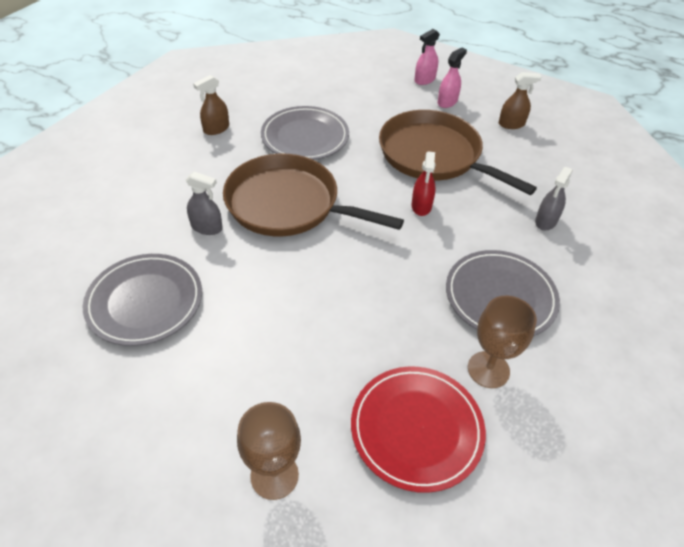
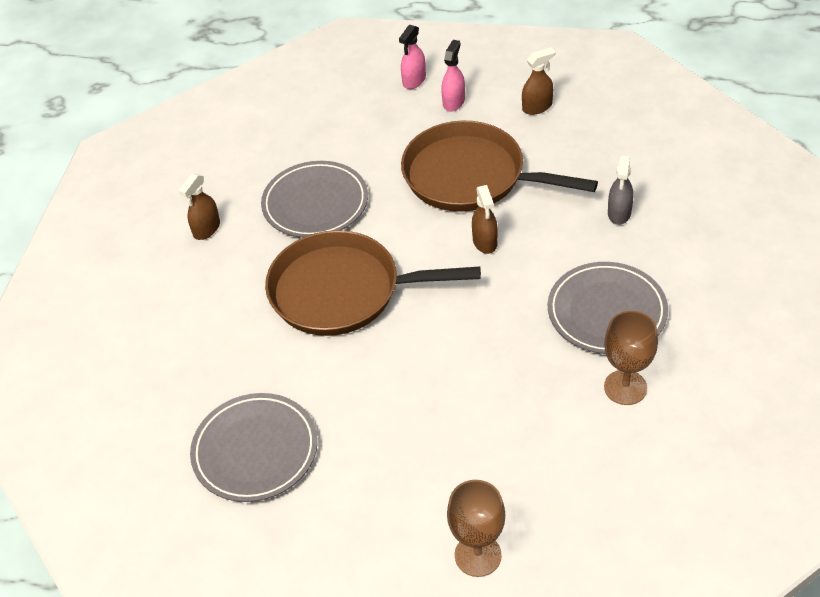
camera: 15 degrees left, 0 degrees up
(207, 227) = (270, 349): grey spray bottle -> none
(416, 429) = (584, 466): red plate -> none
(421, 206) = (485, 242): red spray bottle -> brown spray bottle

